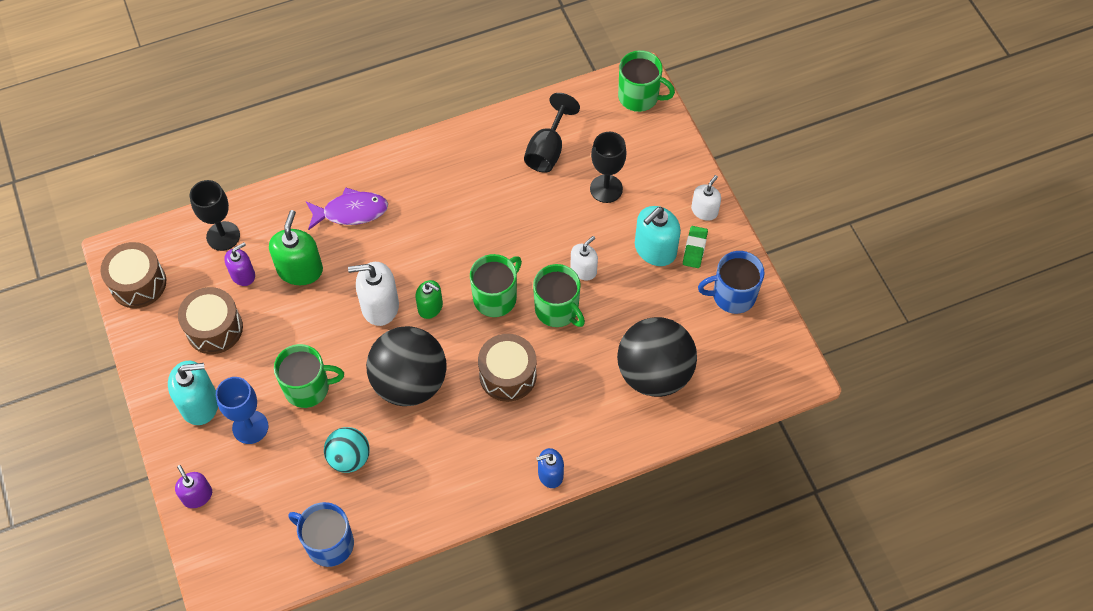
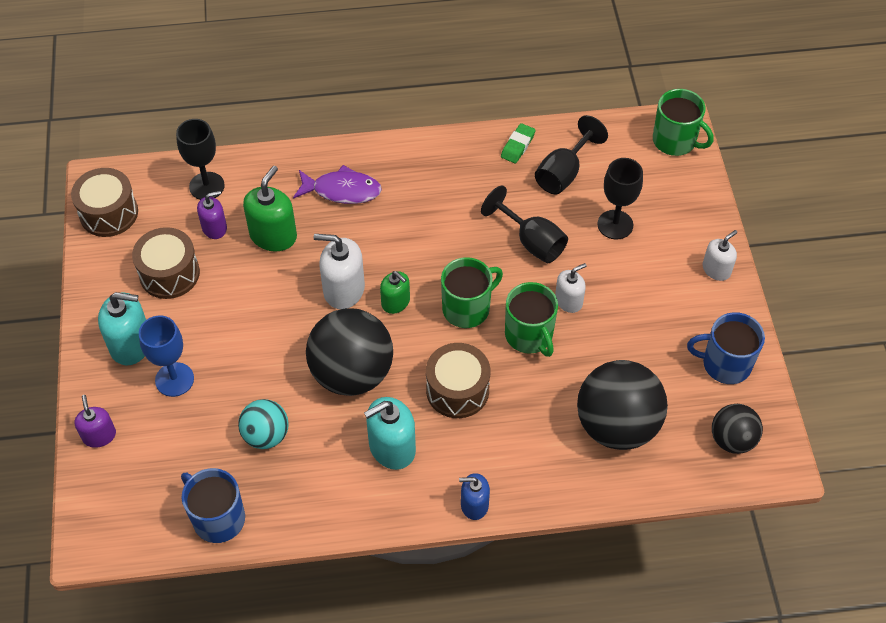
camera: 15 degrees right, 5 degrees down
(308, 388) = (245, 354): green mug -> none
(536, 222) = (532, 242): none -> black goblet
(655, 249) = (652, 297): turquoise soap dispenser -> turquoise soap dispenser (392, 447)
(694, 249) = (695, 306): green eraser -> green eraser (518, 146)
(754, 362) = (732, 439): none -> black ball

